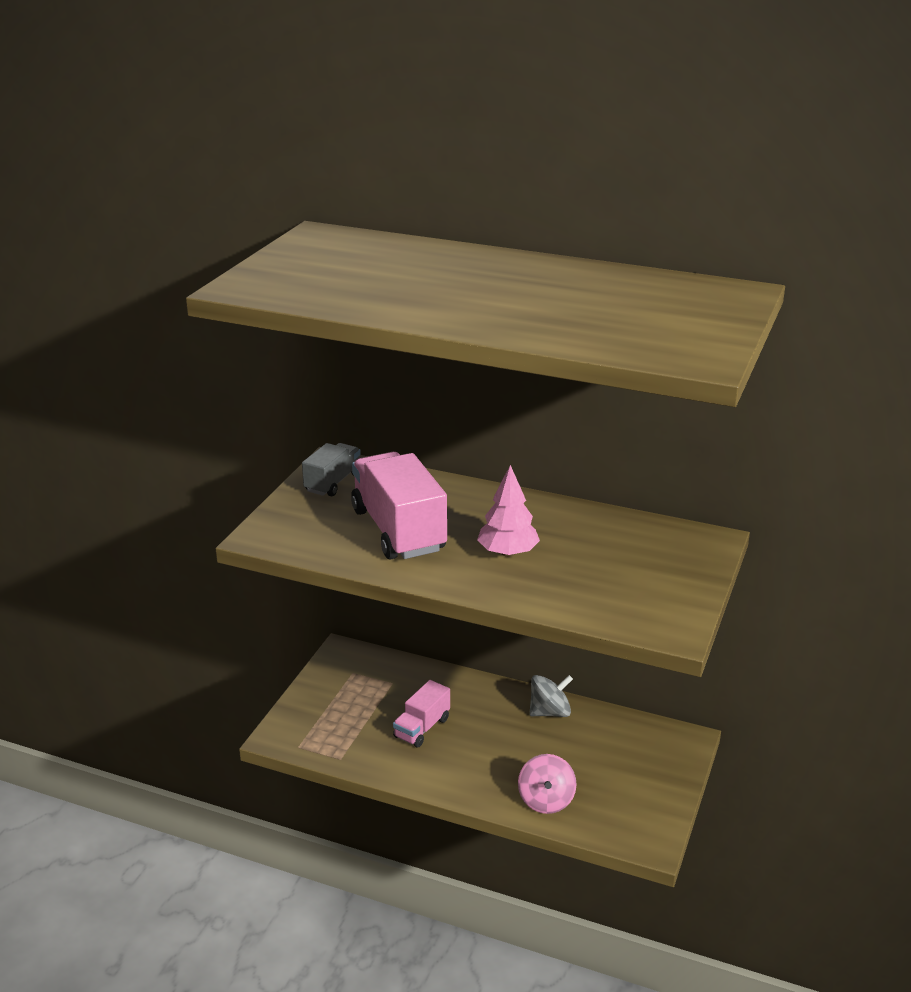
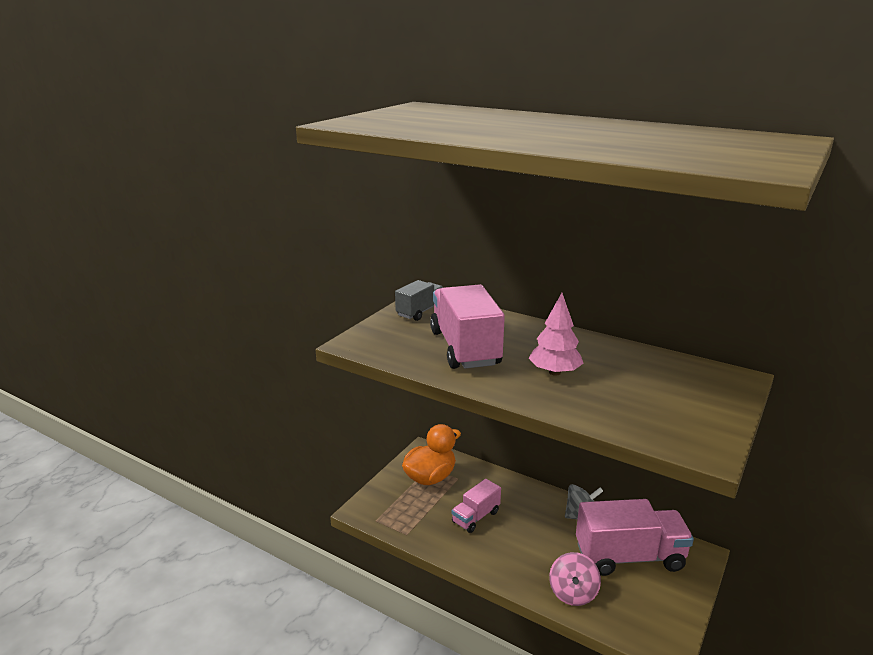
camera: 10 degrees right, 5 degrees down
(357, 685) = (430, 477): none -> orange duck
(607, 752) = (629, 557): none -> pink truck

